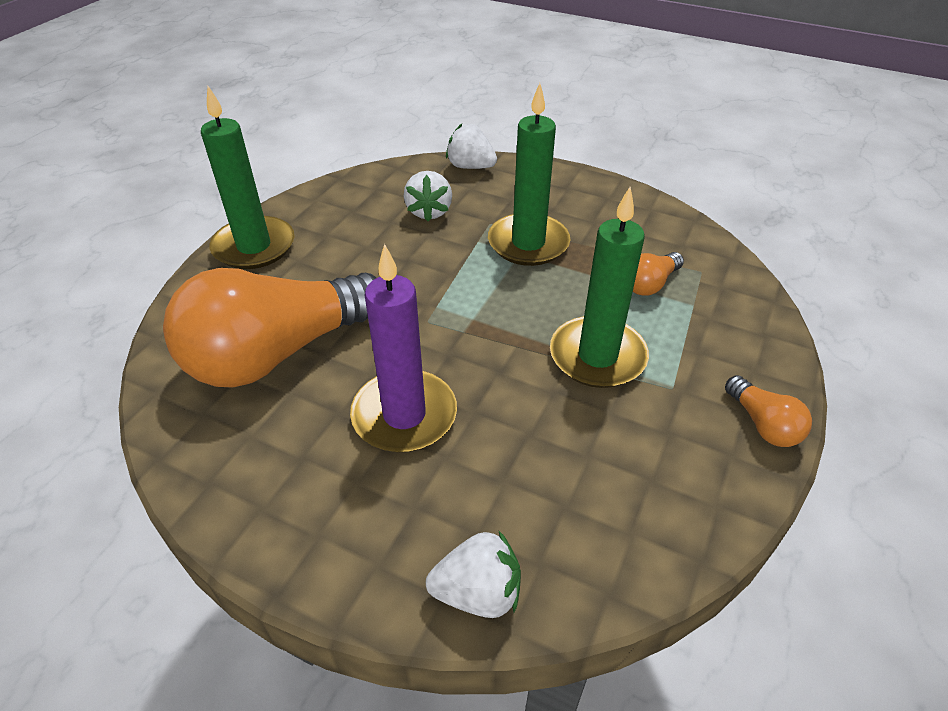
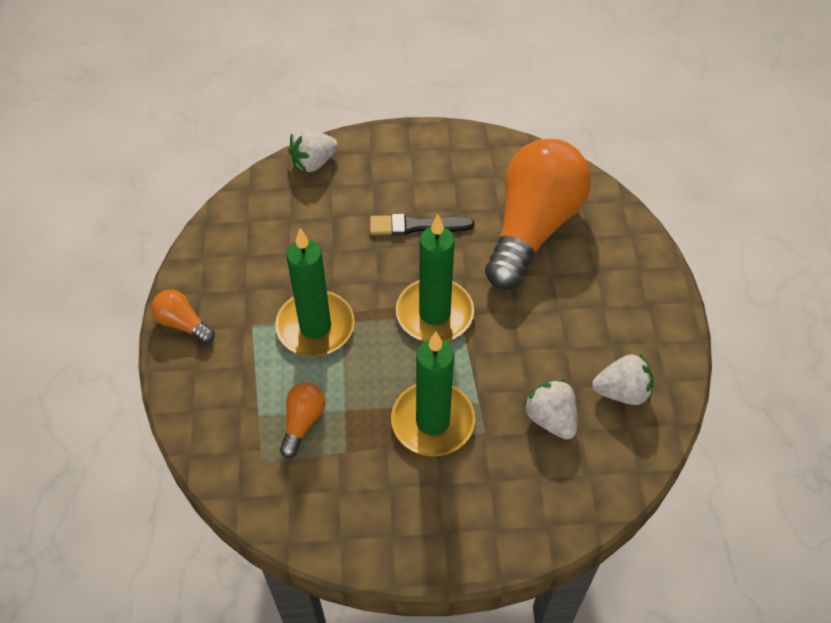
camera: 150 degrees right, 10 degrees up
(254, 246) = (652, 302): green candle -> green candle (434, 314)
(404, 415) = (416, 226): purple candle -> black brush
(470, 166) = (567, 515): white strawberry -> white strawberry (622, 392)

